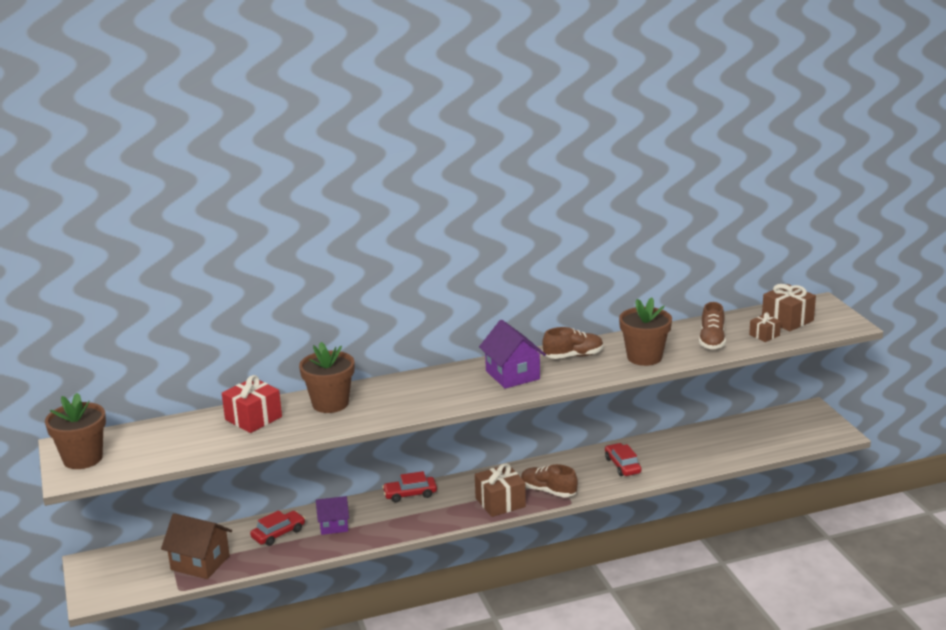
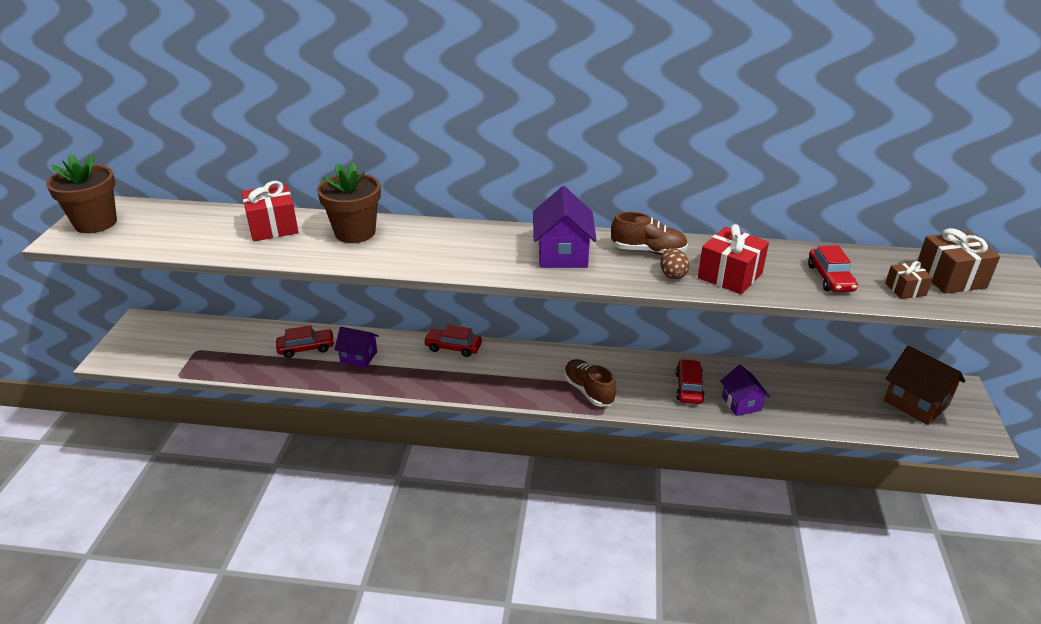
camera: 25 degrees right, 10 degrees up
(200, 563) = (219, 354): brown house -> brown house (916, 403)
(500, 502) = (530, 387): brown gift -> none
(604, 367) = (672, 274): none -> brown egg
(644, 357) = (730, 275): brown flower pot -> red gift
(668, 464) = (741, 403): none -> purple house
(712, 341) = (830, 278): brown shoe -> red car

